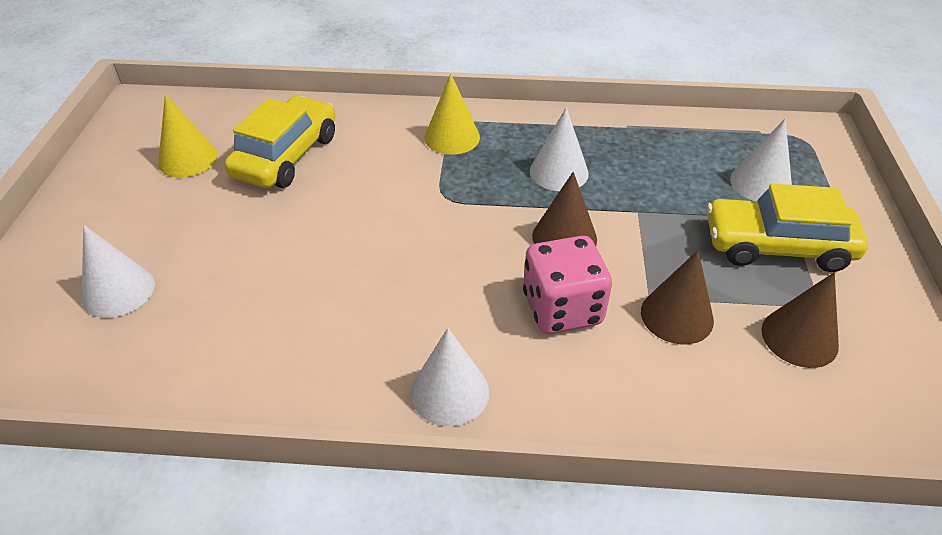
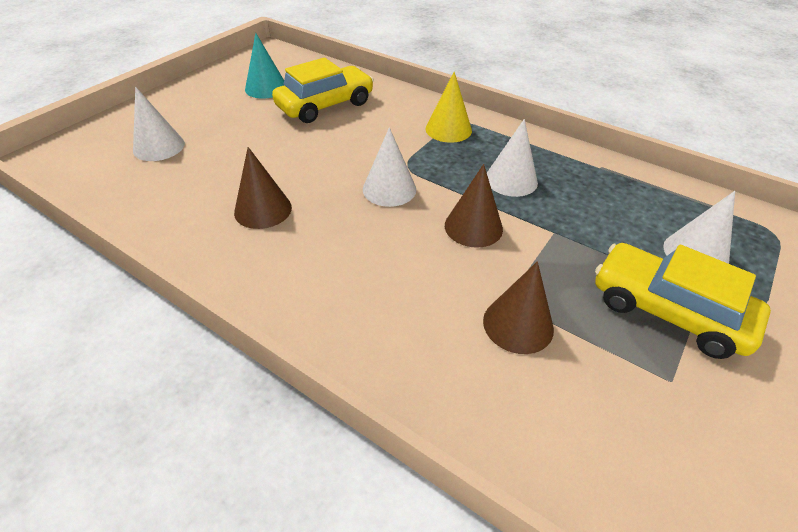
camera: 30 degrees right, 0 degrees up
(188, 159) = (266, 88): yellow cone -> turquoise cone
(450, 392) = (289, 295): white cone -> white cone (389, 189)
(562, 308) = (425, 276): pink dice -> none
(799, 337) = (624, 397): brown cone -> brown cone (263, 210)

